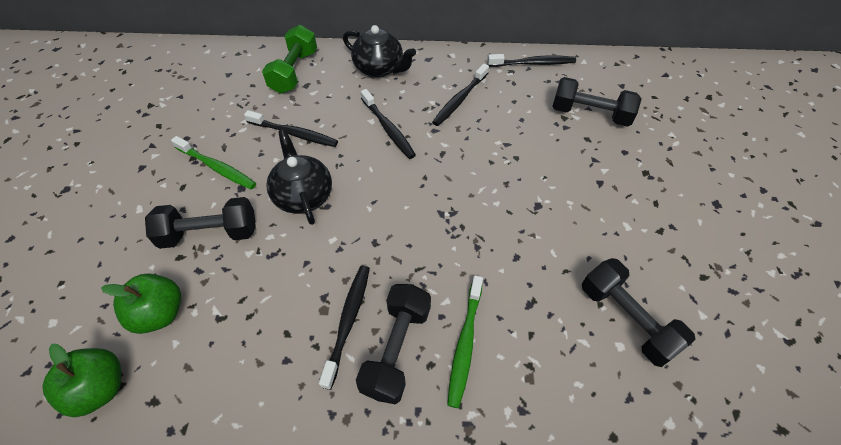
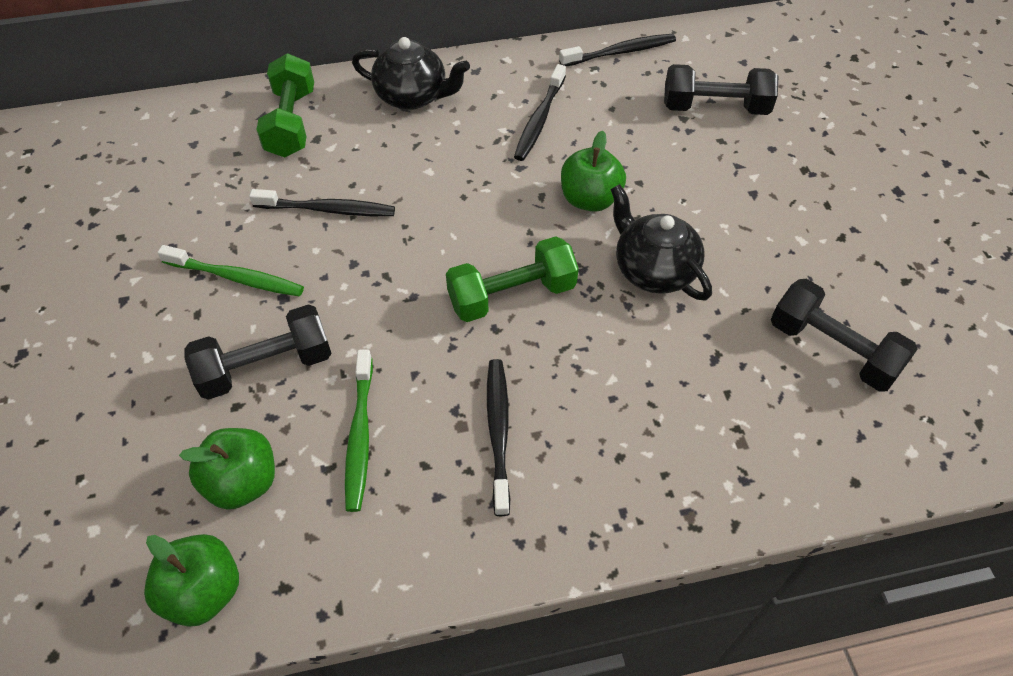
camera: 15 degrees left, 0 degrees up
(303, 195) = (375, 289): black teapot -> black teapot (653, 270)
(388, 129) = (457, 177): black toothbrush -> none
(395, 220) = (512, 295): none -> green dumbbell
(396, 349) = (572, 449): black dumbbell -> none
(465, 344) = (653, 423): green toothbrush -> green toothbrush (360, 436)
(476, 162) = (590, 199): none -> green apple

